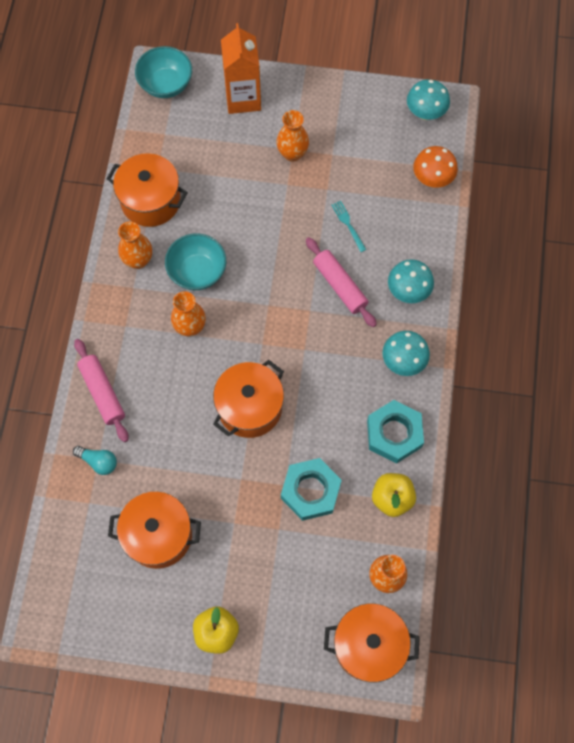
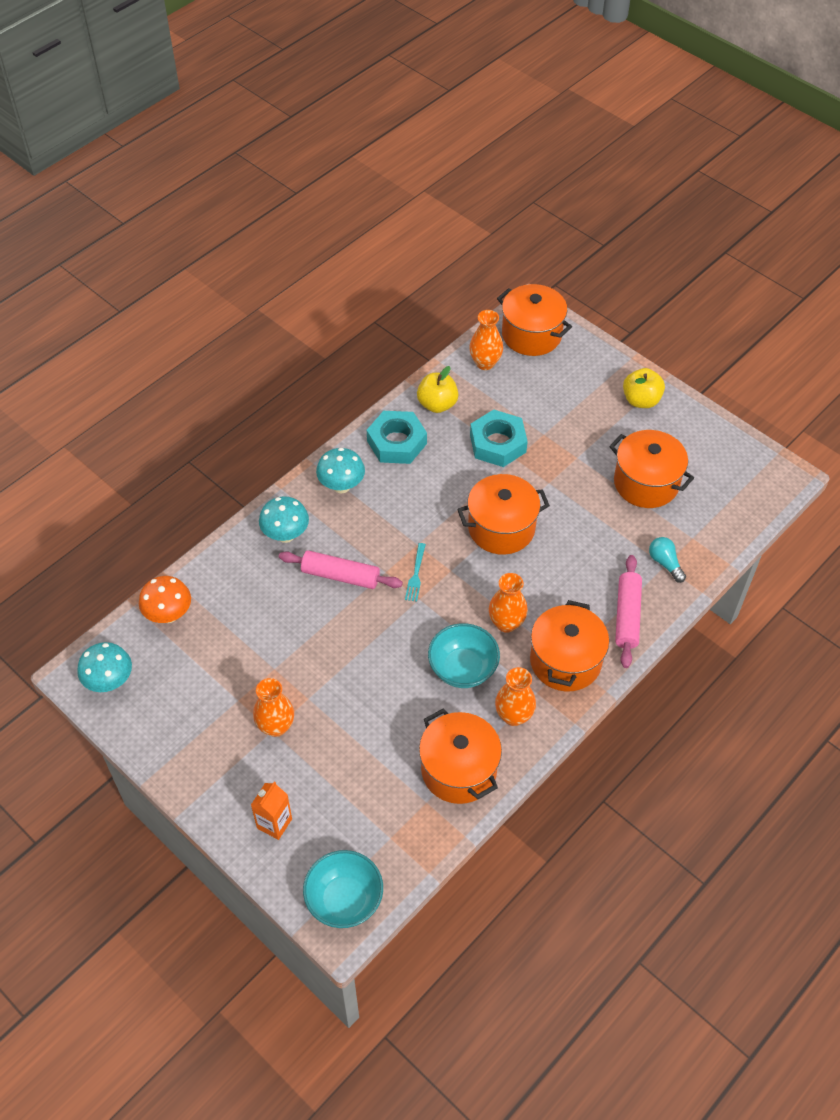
camera: 145 degrees left, 15 degrees down
(127, 325) = (565, 661): none -> orange pot
(243, 98) = (274, 823): orange carton -> orange carton, size x0.59
(340, 285) = (340, 576): pink rolling pin -> pink rolling pin turned 75 degrees counterclockwise
(348, 224) = (285, 623): turquoise fork -> turquoise fork (416, 574)

